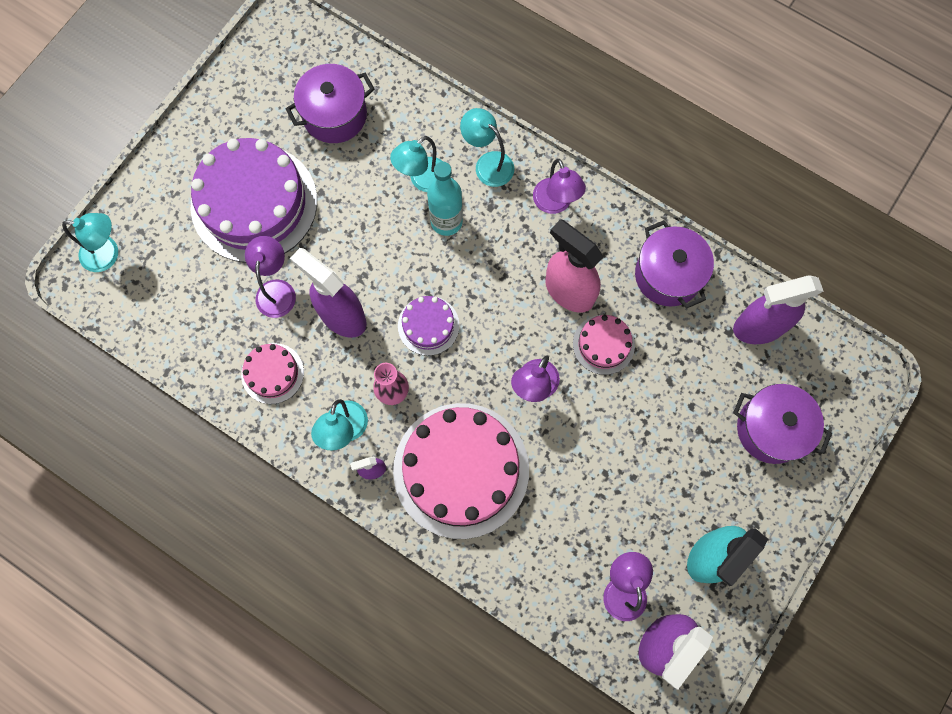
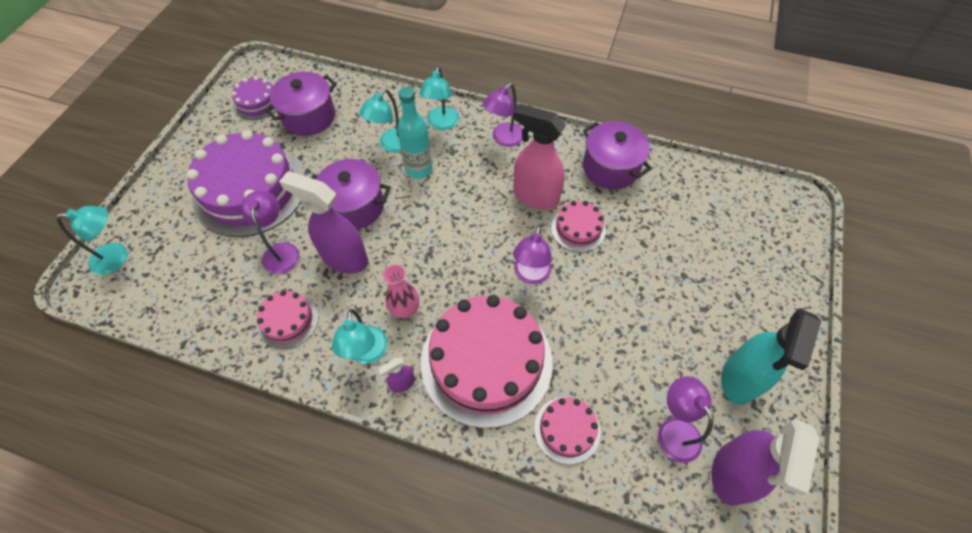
camera: 15 degrees left, 15 degrees down
(428, 325) = (424, 248): purple cake -> purple cake (257, 102)
(488, 164) = (441, 124): turquoise lamp -> turquoise lamp turned 105 degrees counterclockwise
(519, 559) = (567, 429): none -> pink cake
(555, 204) = (504, 139): purple lamp -> purple lamp turned 75 degrees clockwise
(758, 327) = (697, 188): purple spray bottle -> none
(771, 429) = (742, 260): purple pot -> purple pot (354, 206)

